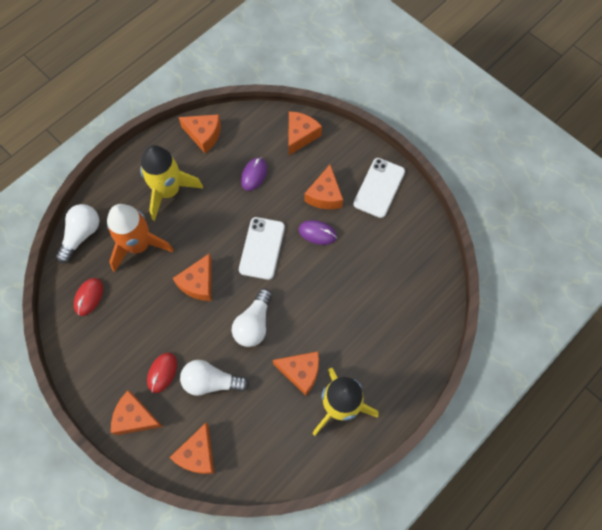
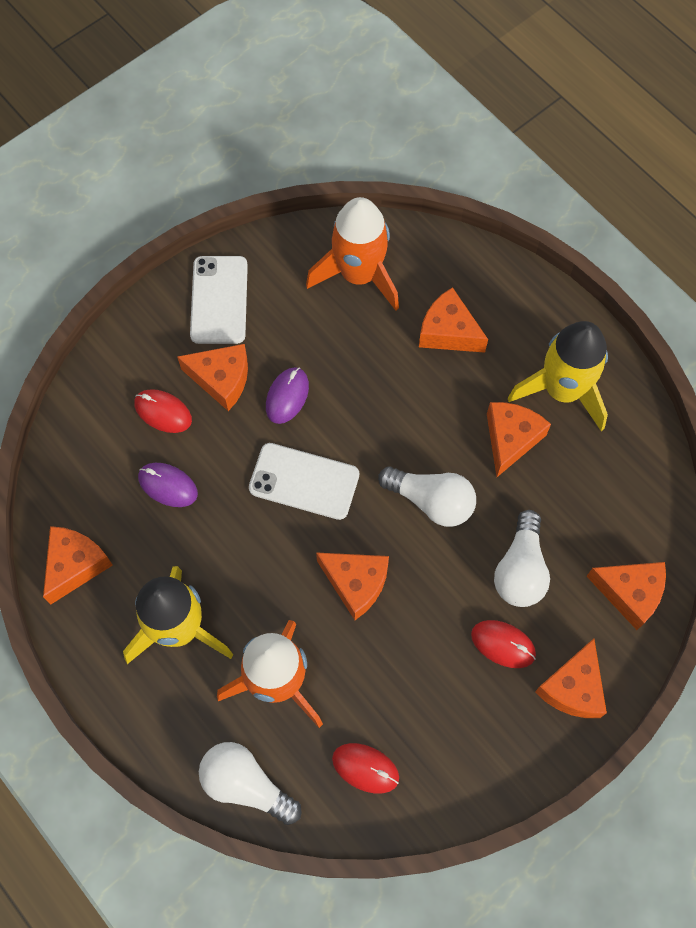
camera: 85 degrees left, 0 degrees up
(300, 136) = (104, 407): orange cheese -> orange cheese (448, 332)
(300, 166) = (163, 412): none -> red mouse
(379, 187) = (219, 300): white phone -> white phone turned 60 degrees clockwise
(409, 268) = (359, 275): none -> orange rocket

